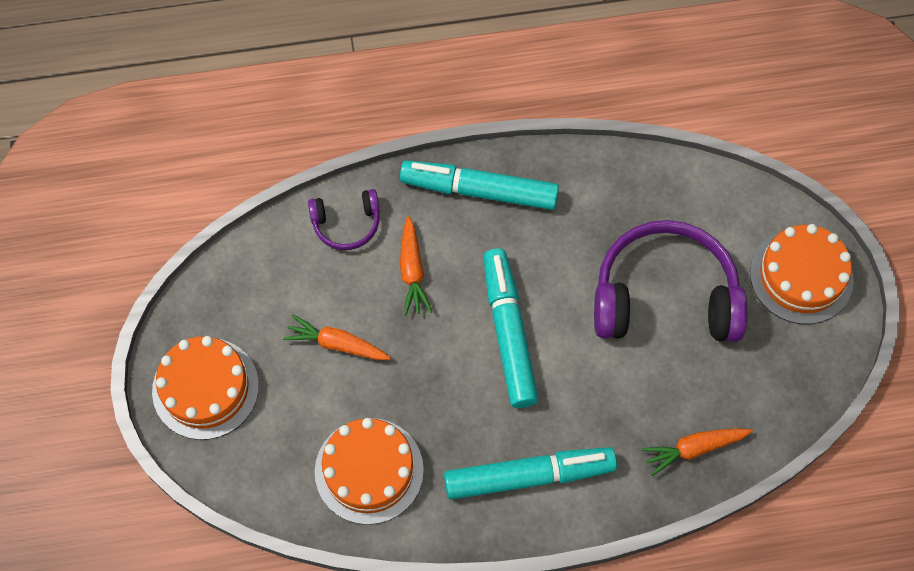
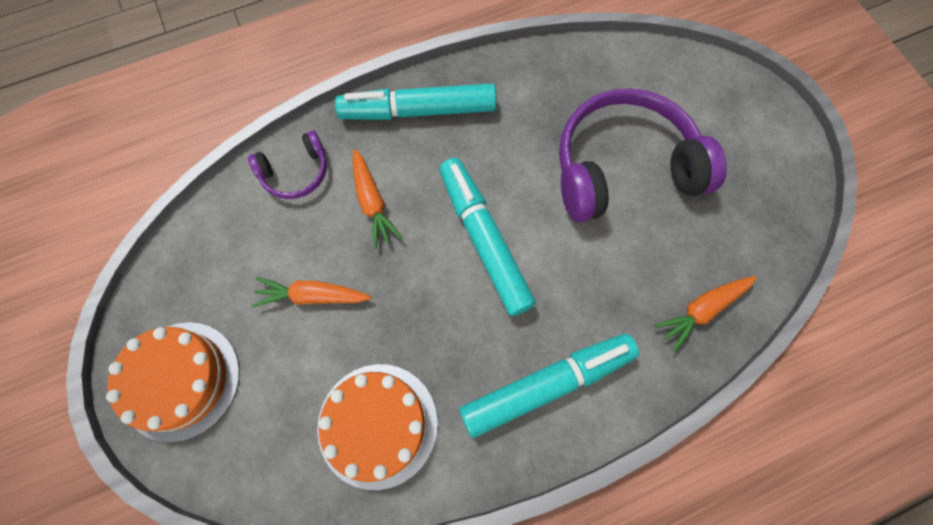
camera: 15 degrees left, 5 degrees up
(801, 276) = (740, 118): orange cake -> none

